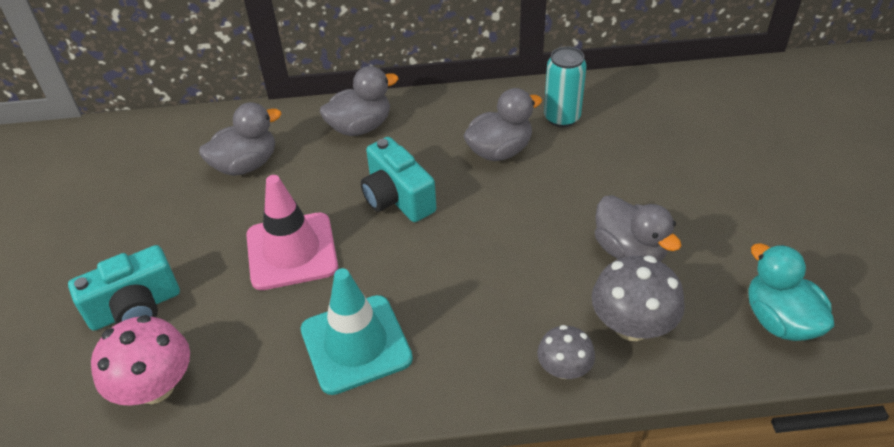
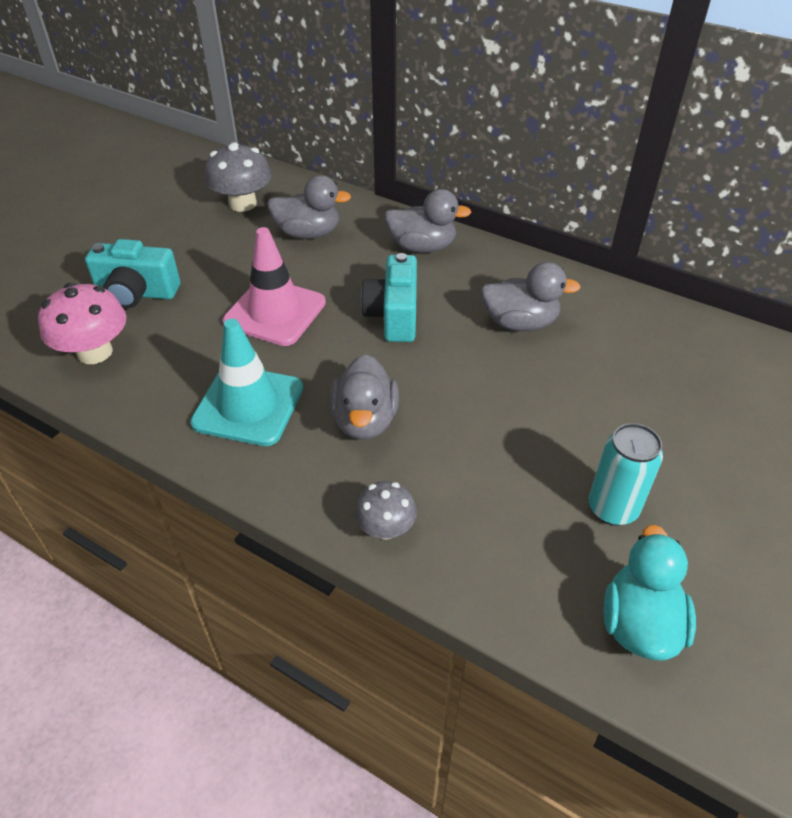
camera: 35 degrees right, 0 degrees up
(562, 118) = (608, 324): turquoise can -> turquoise can (612, 508)
(629, 251) = (550, 470): grey duck -> grey duck (365, 420)
(632, 325) = (484, 532): grey mushroom -> grey mushroom (242, 204)

